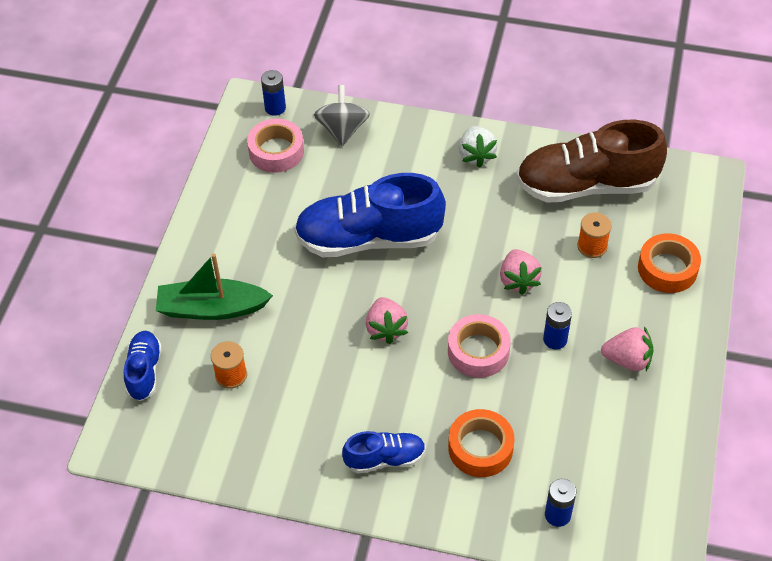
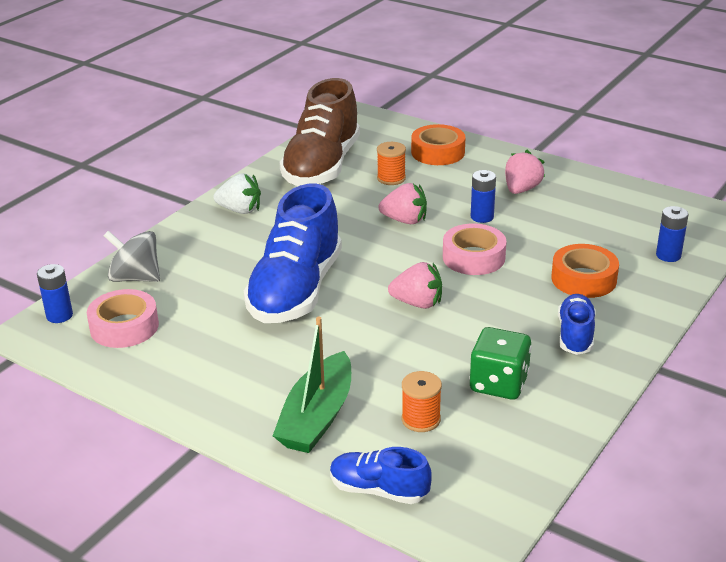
camera: 70 degrees left, 20 degrees down
(294, 416) = (499, 384): none -> green dice

